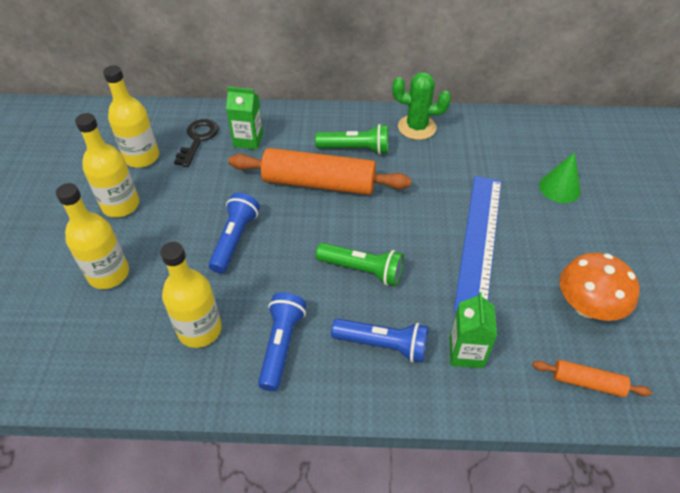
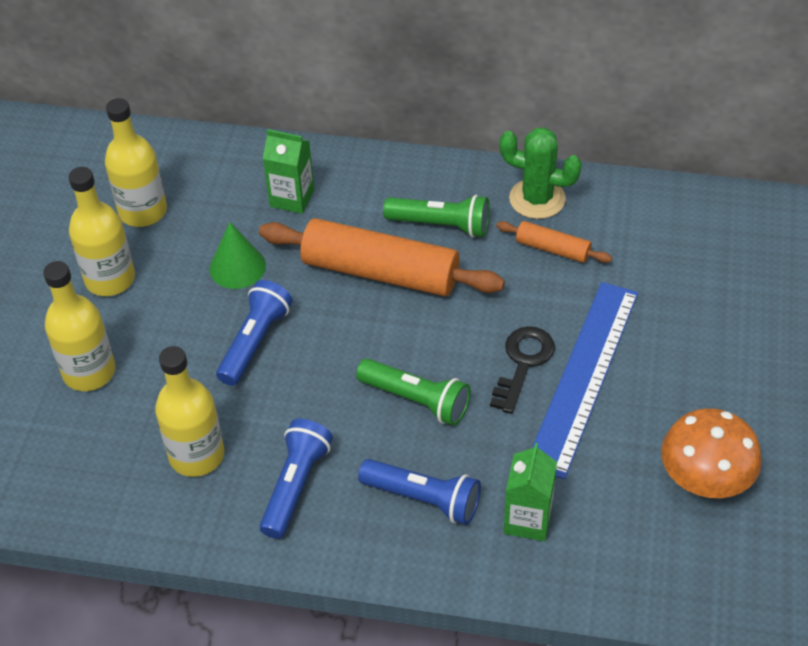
camera: 10 degrees right, 0 degrees up
(198, 139) = (222, 191): black key -> black key (523, 363)
(559, 188) = (720, 311): green cone -> green cone (237, 267)
(587, 382) = (673, 573): orange rolling pin -> orange rolling pin (552, 249)

